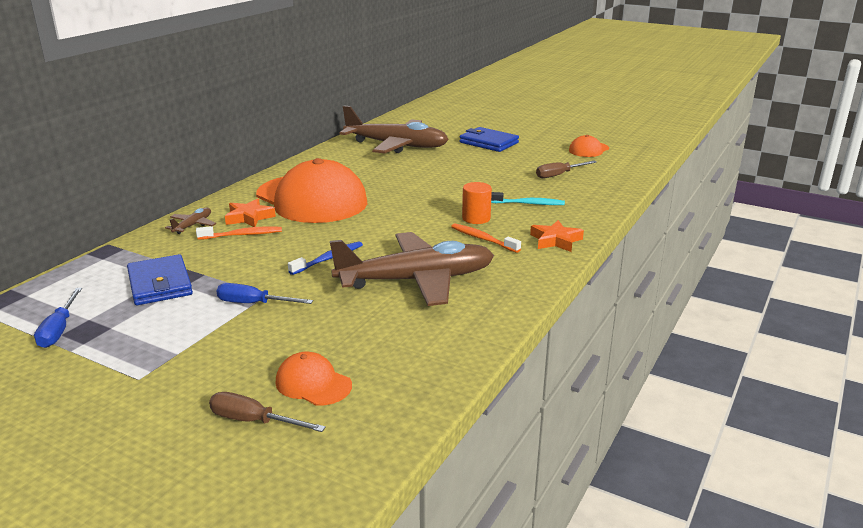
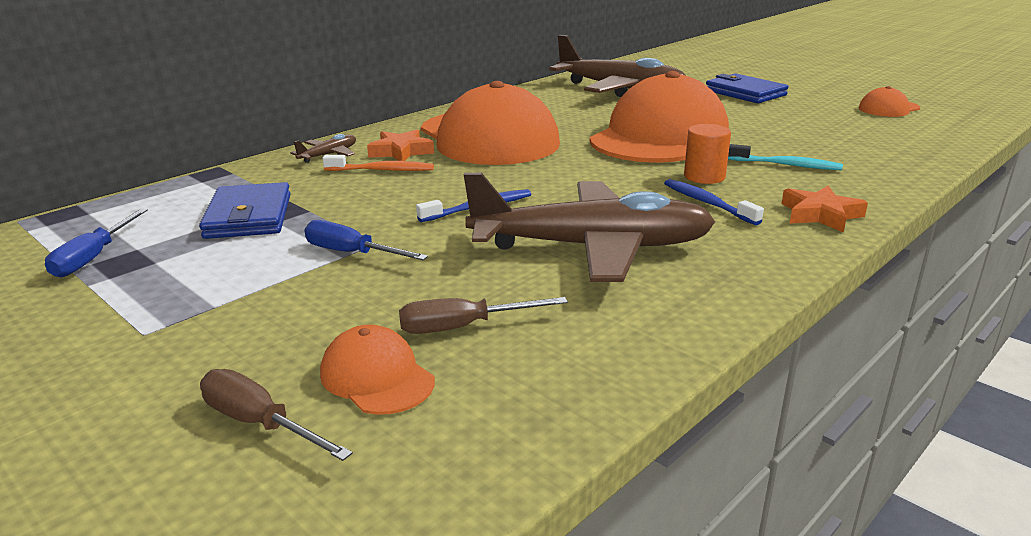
camera: 15 degrees right, 0 degrees up
(437, 187) = (659, 137): none -> orange cap
(483, 239) = (707, 203): orange toothbrush -> blue toothbrush
(559, 175) = (839, 134): brown screwdriver -> brown screwdriver (463, 327)

